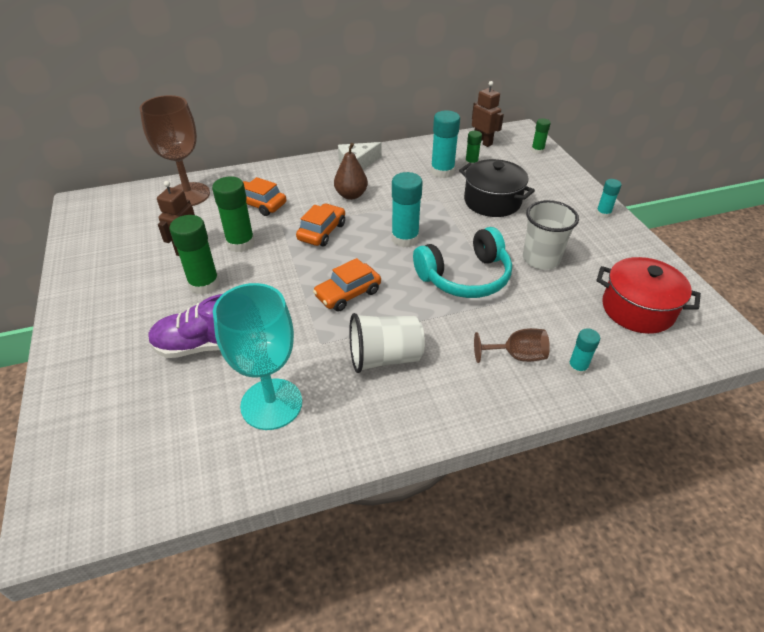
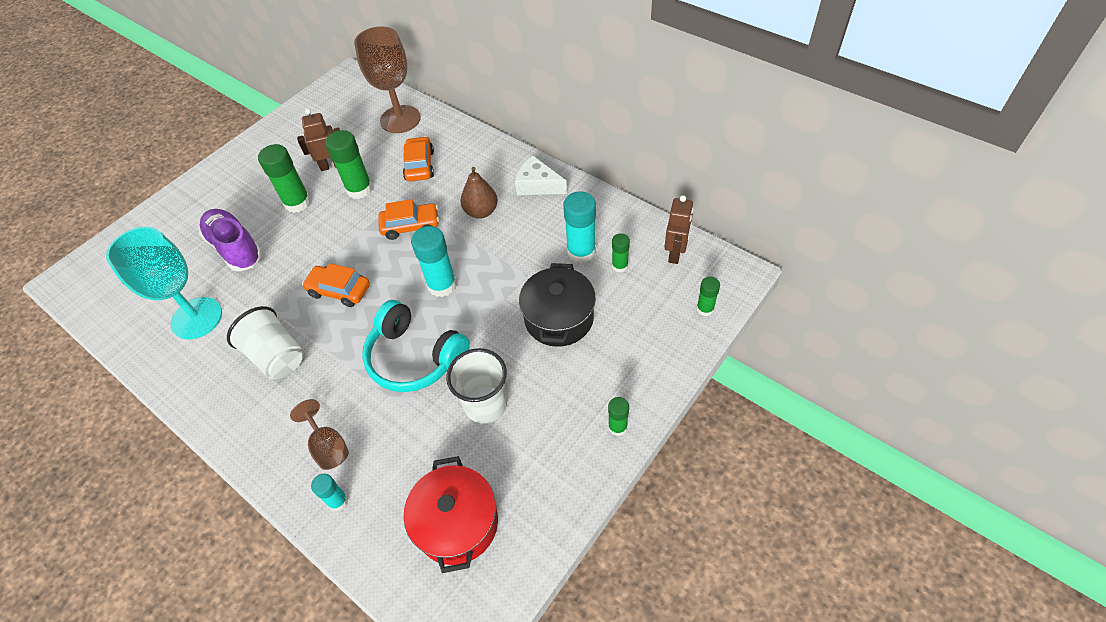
camera: 60 degrees right, 10 degrees up
(603, 213) = (617, 427): turquoise glue stick -> green glue stick

